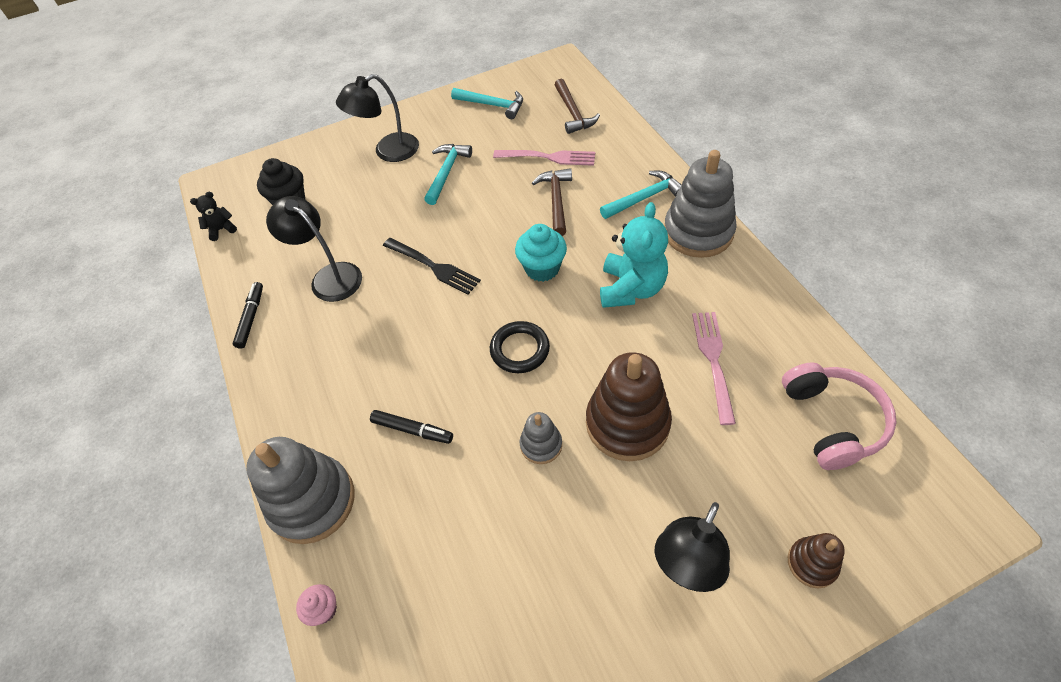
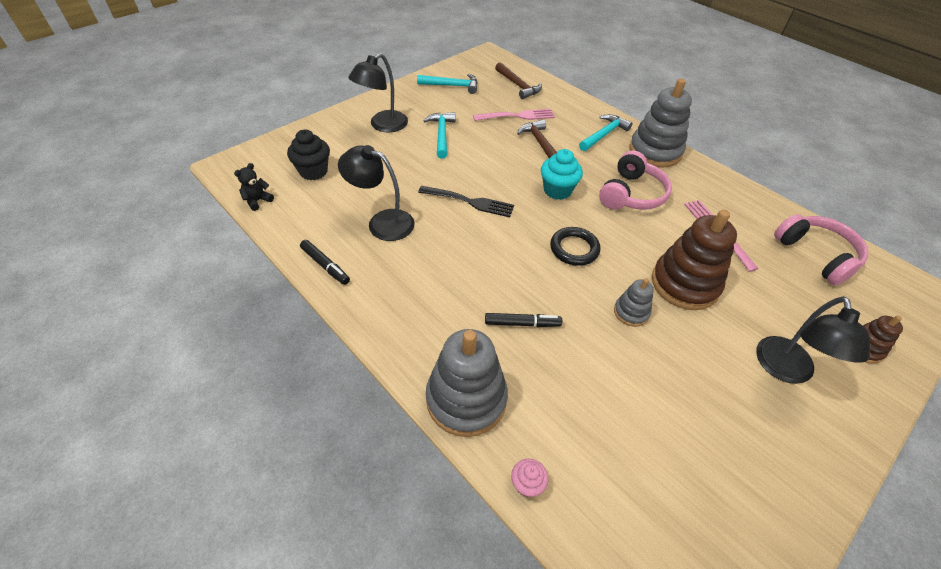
camera: 25 degrees left, 5 degrees down
(251, 318) = (325, 265): black marker -> black marker turned 150 degrees clockwise
(631, 289) = (631, 194): turquoise teddy bear -> pink headphones

